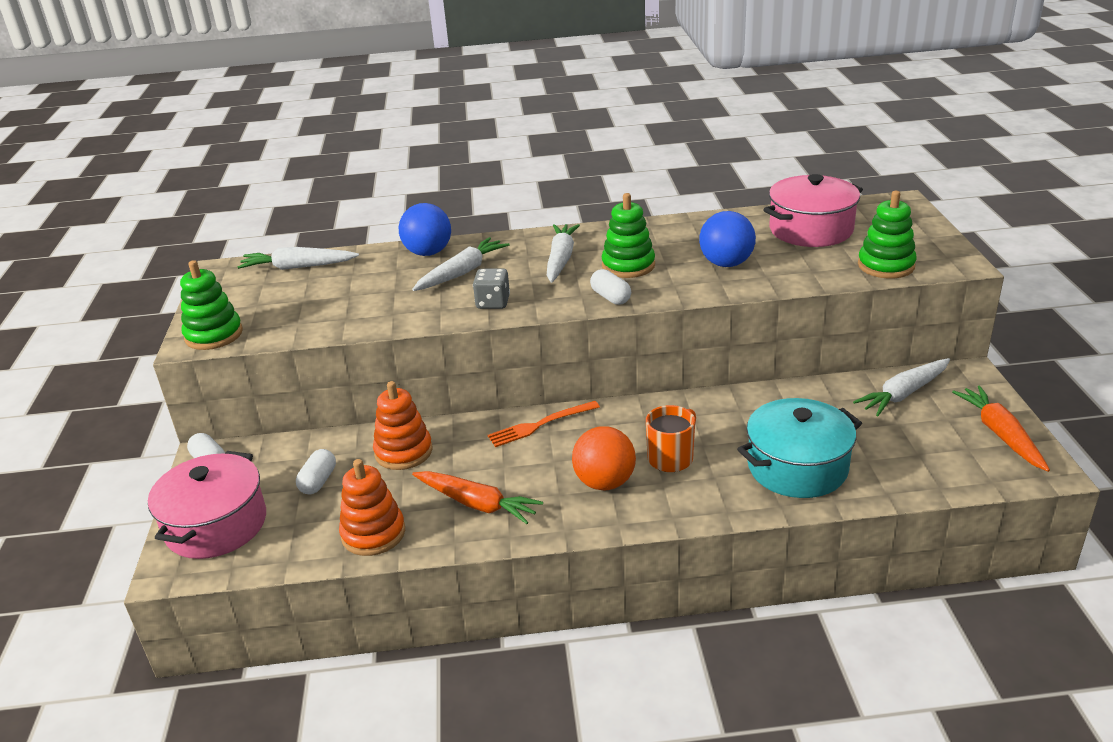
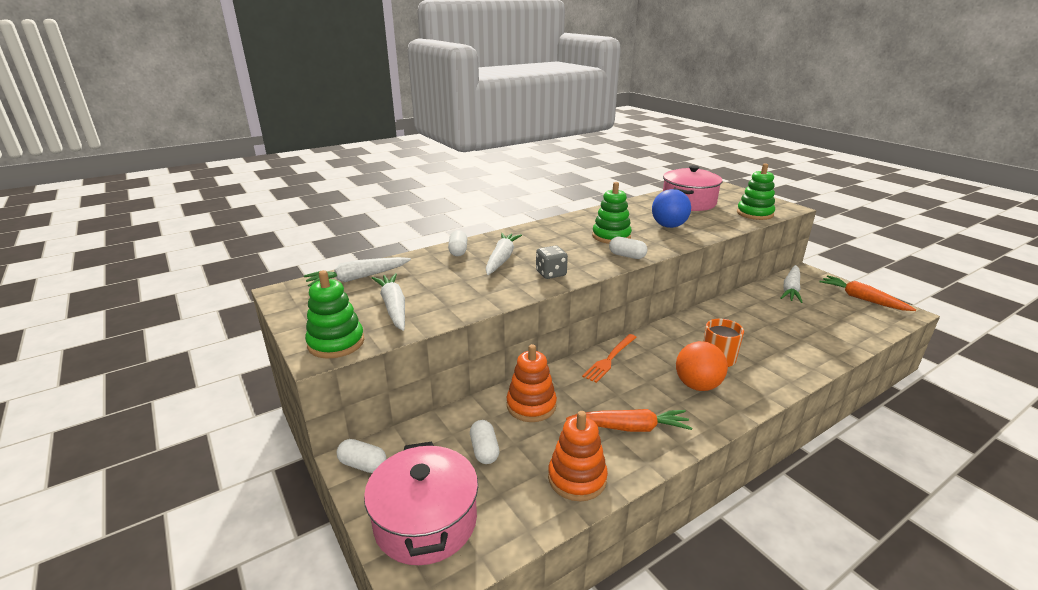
camera: 30 degrees left, 5 degrees down
(428, 253) = (458, 251): blue ball -> white capsule
(561, 259) = (562, 240): white carrot -> white carrot (394, 307)
(797, 467) = (793, 343): turquoise pot -> none

